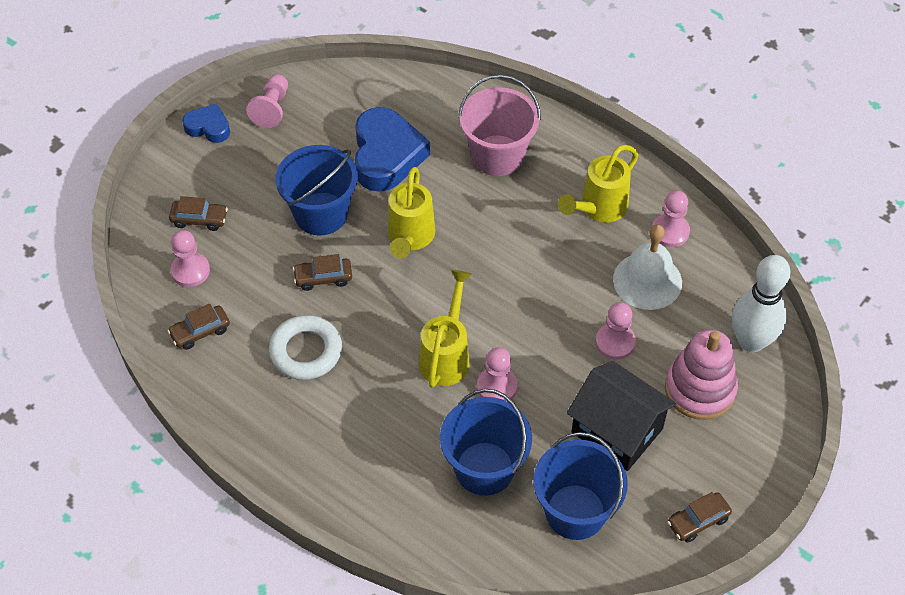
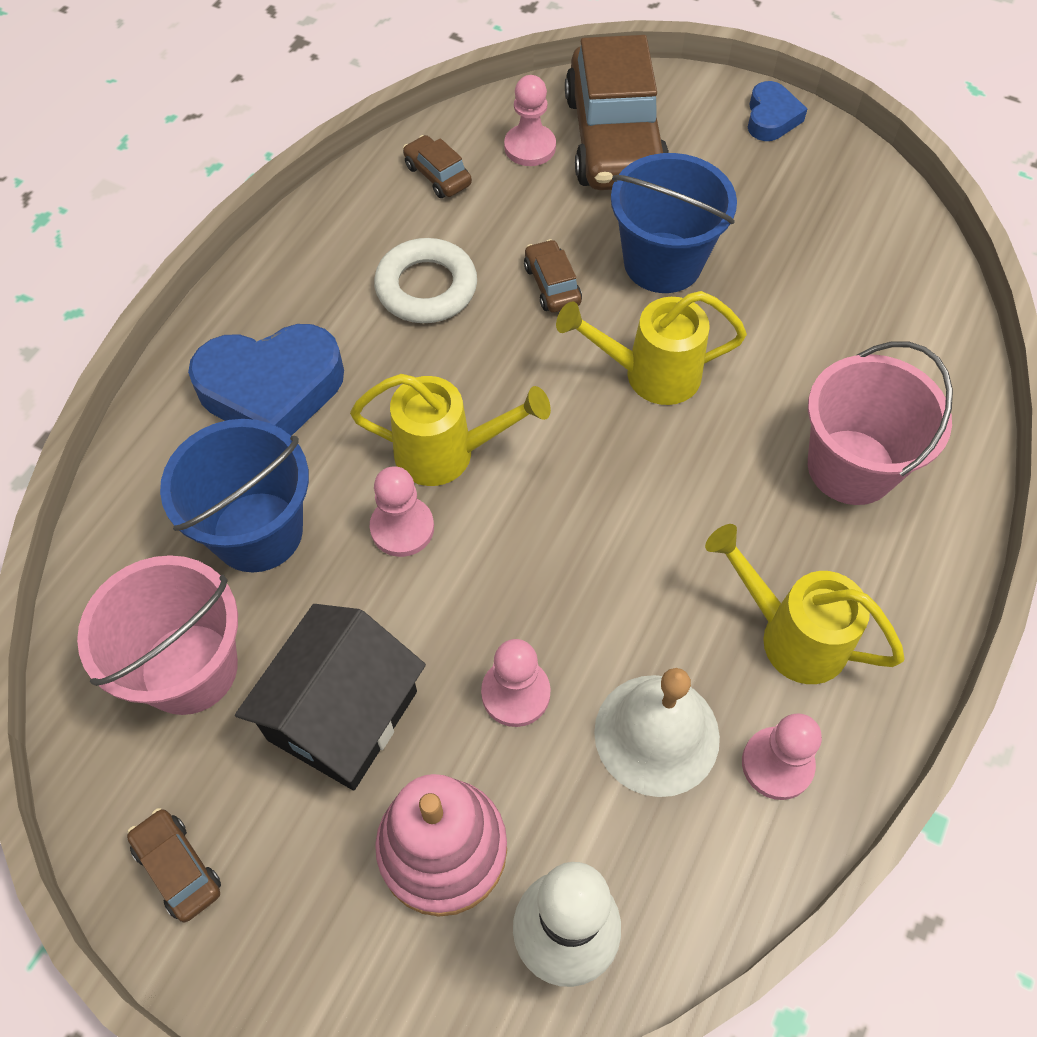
camera: 80 degrees right, 5 degrees up
(199, 219) = (614, 139): brown car -> brown car, size x2.37
(272, 108) = (830, 175): pink pawn -> none
(386, 155) = (796, 320): blue heart -> blue heart (272, 389)
(575, 512) = (189, 668): blue bucket -> pink bucket

